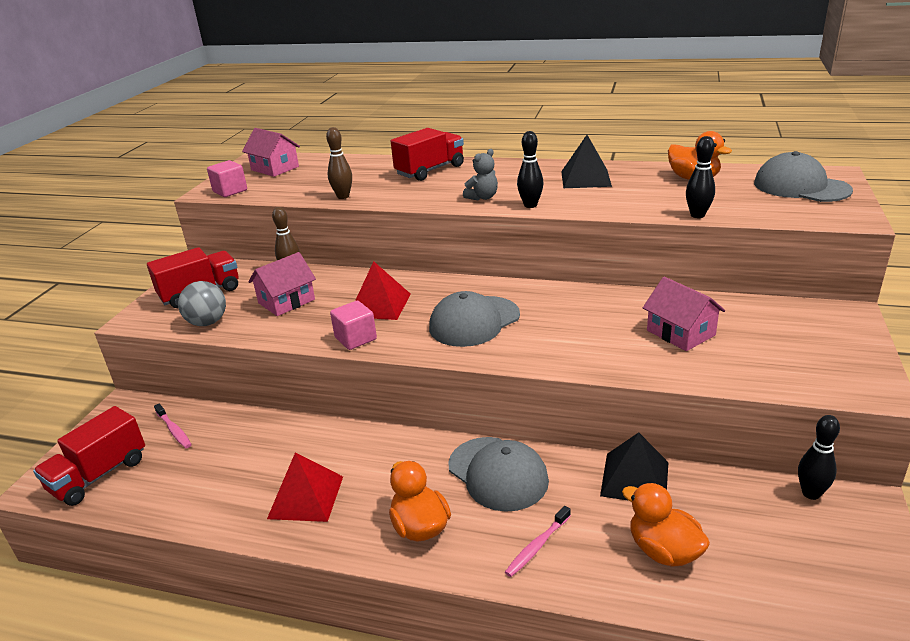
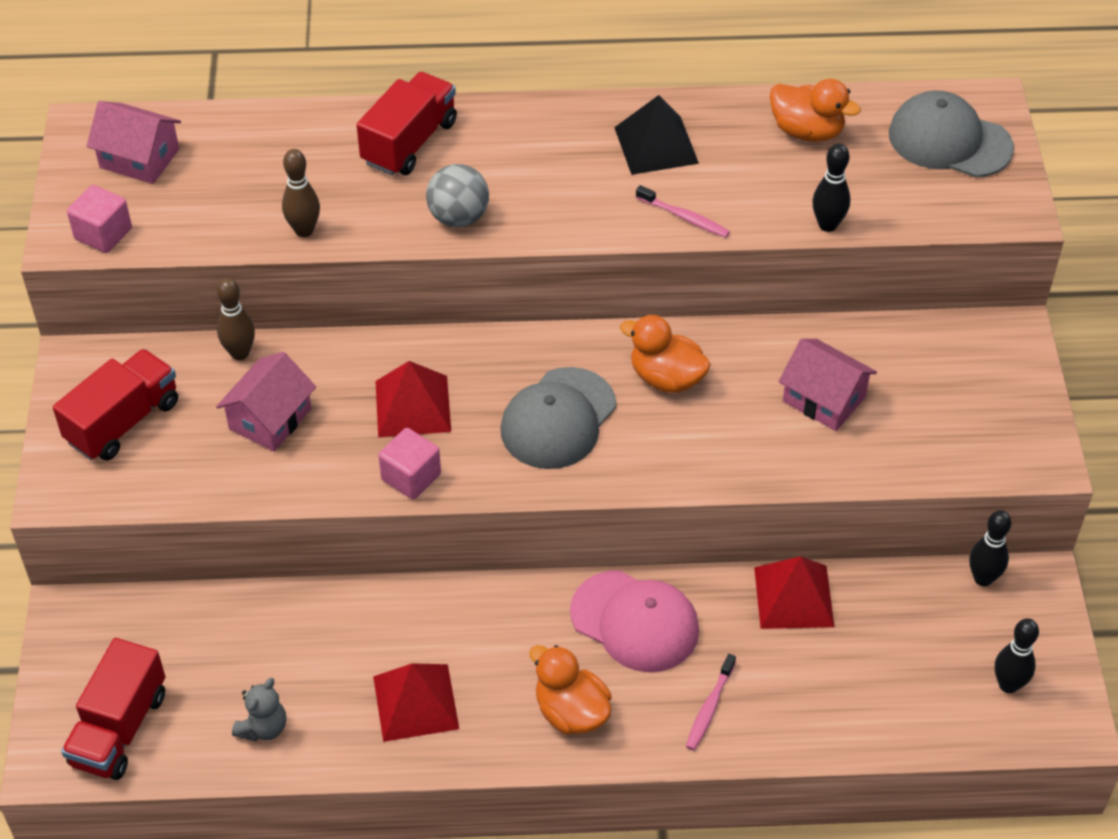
camera: 20 degrees left, 20 degrees up
(174, 430) = (176, 640): pink toothbrush -> pink toothbrush (684, 217)
(207, 322) = (176, 481): grey ball -> grey ball (458, 217)
(482, 197) = (522, 211): grey teddy bear -> grey teddy bear (263, 728)
(498, 473) = (635, 621): grey cap -> pink cap
(530, 205) = (598, 224): black bowling pin -> black bowling pin (1008, 685)
(635, 478) = (794, 597): black pyramid -> red pyramid
(663, 551) = (842, 683): orange duck -> orange duck (666, 378)

